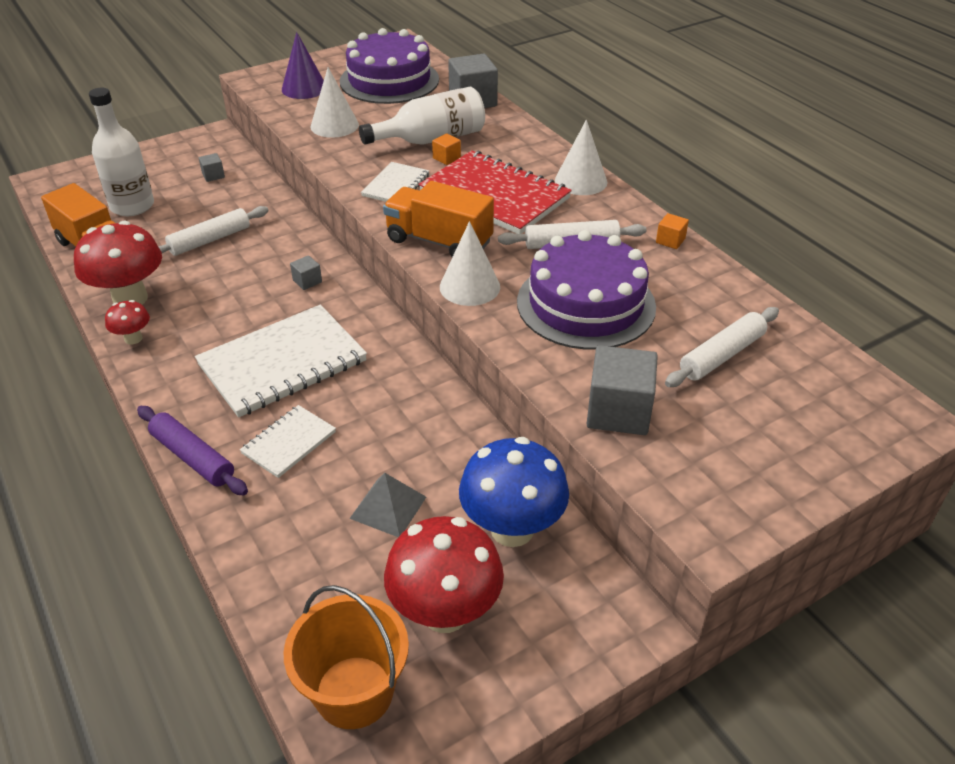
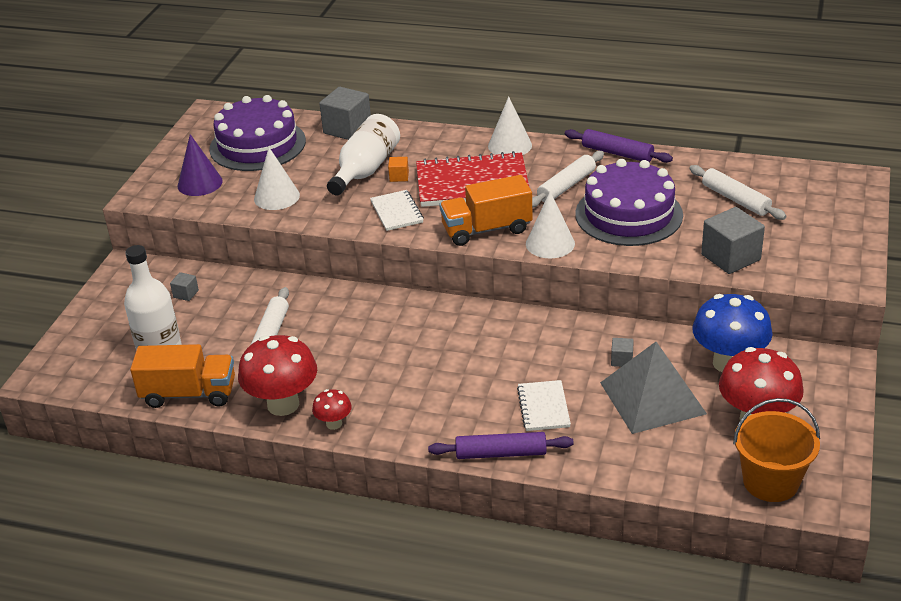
camera: 40 degrees left, 5 degrees down
(282, 363) = (462, 371): white notebook -> none
(307, 281) = (391, 318): grey cube -> grey cube (622, 360)
(388, 507) = (652, 398): grey pyramid -> grey pyramid, size x1.84
(670, 240) = (617, 153): orange cube -> purple rolling pin
(722, 355) = (735, 199): white rolling pin -> white rolling pin turned 45 degrees counterclockwise

